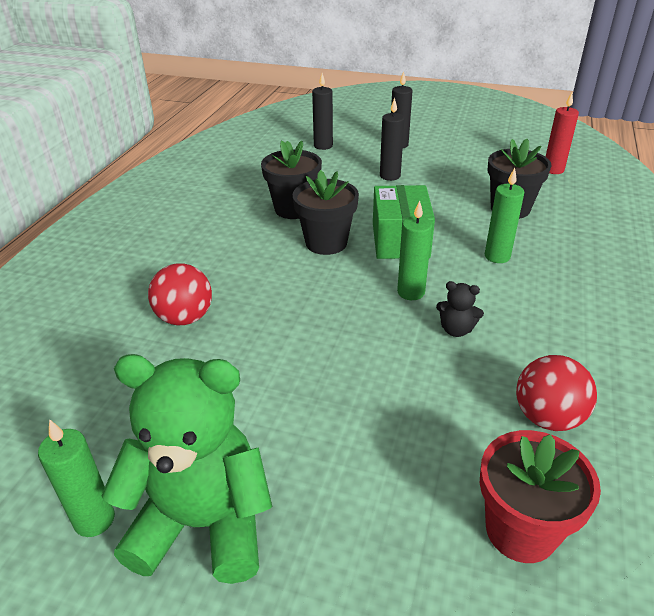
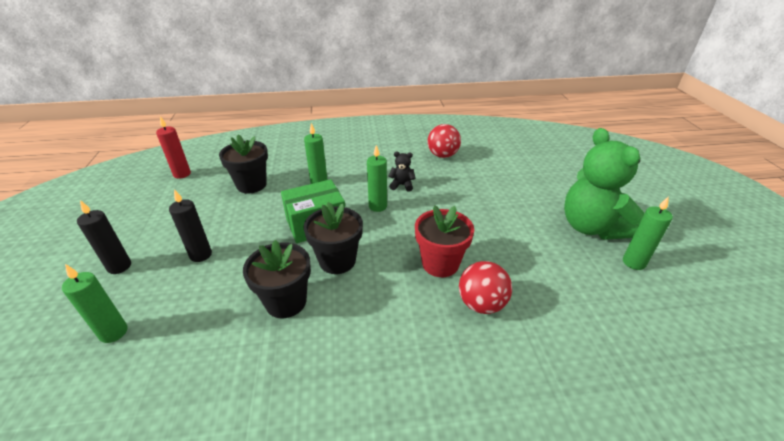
camera: 115 degrees left, 0 degrees up
(323, 146) = (113, 332): black candle -> green candle
(456, 330) = (402, 185): black teddy bear -> black teddy bear turned 75 degrees counterclockwise
(520, 530) = (503, 155): red flower pot -> red flower pot (440, 264)

